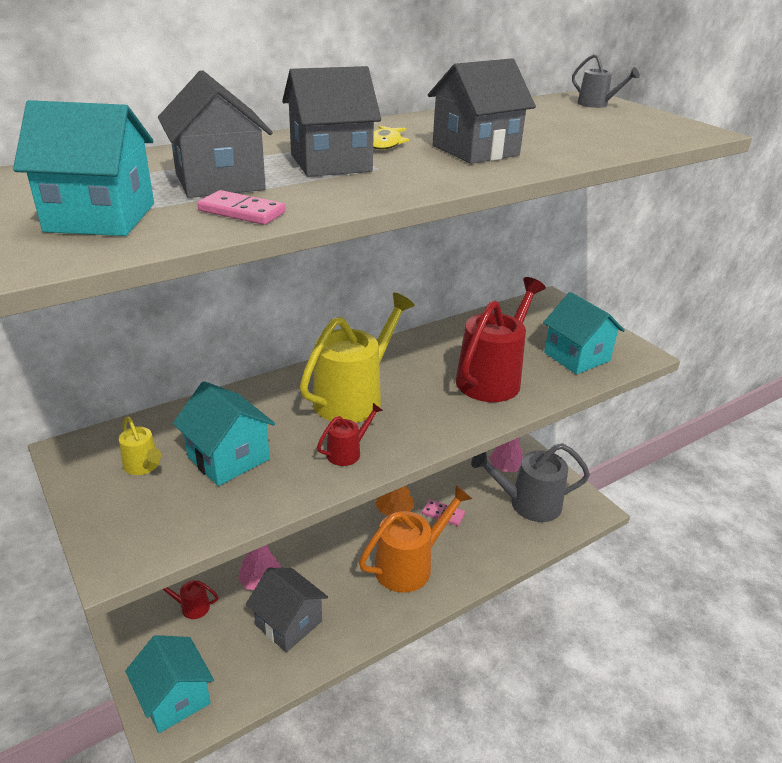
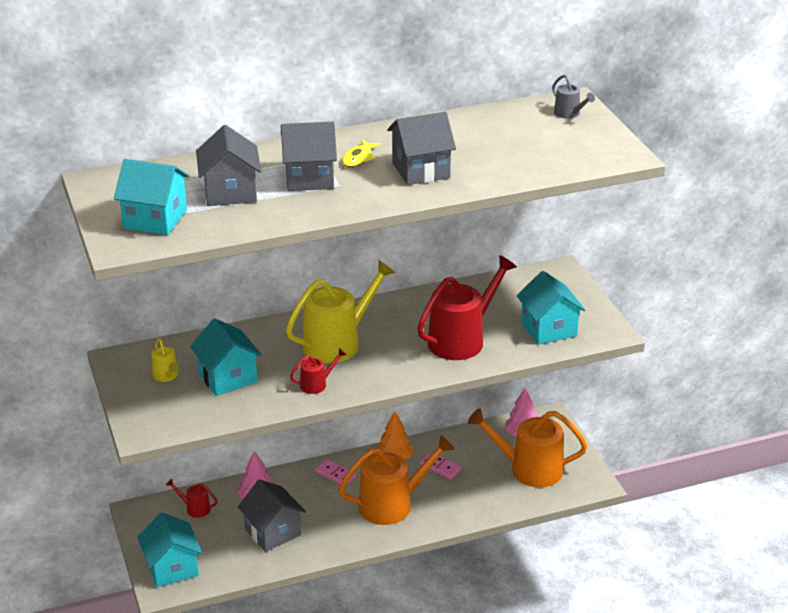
camera: 15 degrees right, 0 degrees up
(242, 212) = (236, 220): pink domino -> pink domino (335, 474)
(528, 503) = (529, 469): grey watering can -> orange watering can

